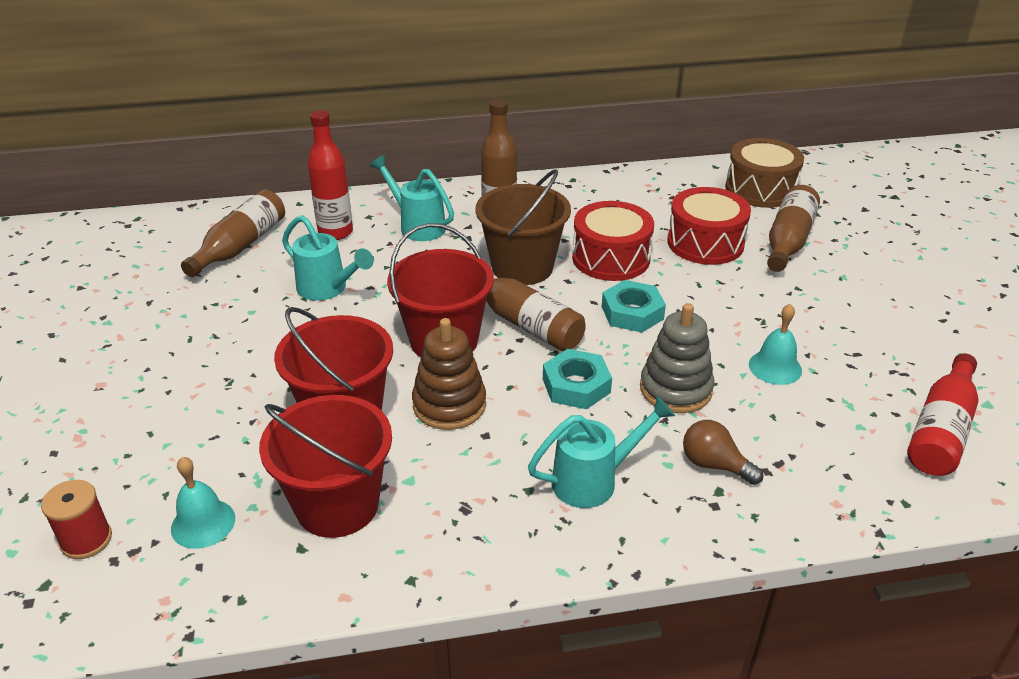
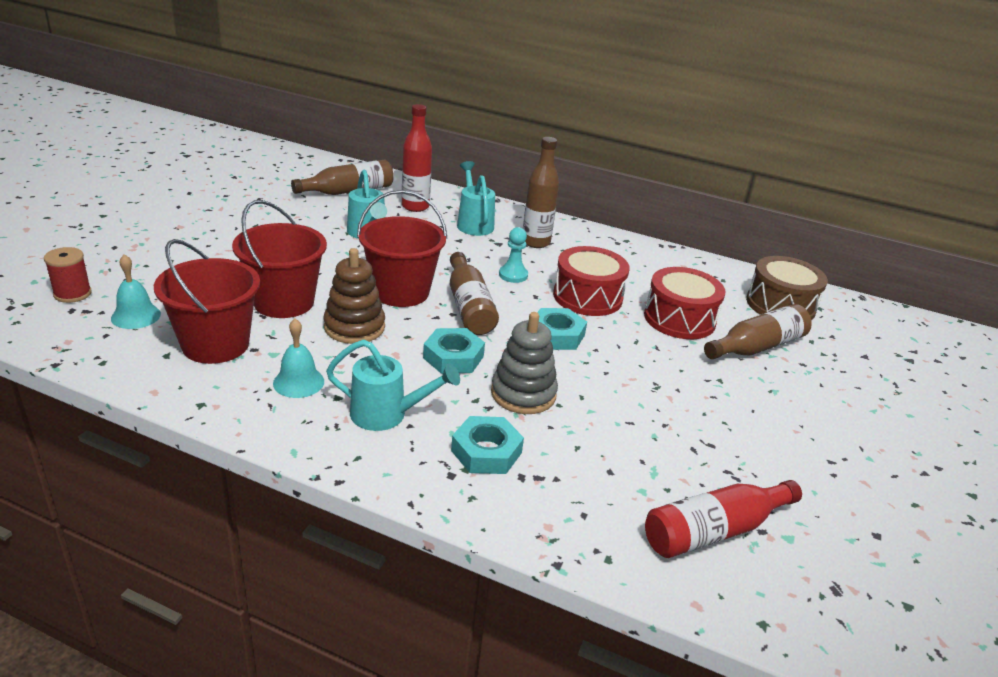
camera: 30 degrees right, 5 degrees down
(522, 267) = (513, 275): brown bucket -> turquoise pawn
(714, 465) = (486, 451): brown light bulb -> turquoise nut
(775, 367) = (624, 419): turquoise bell -> turquoise bell (298, 382)

